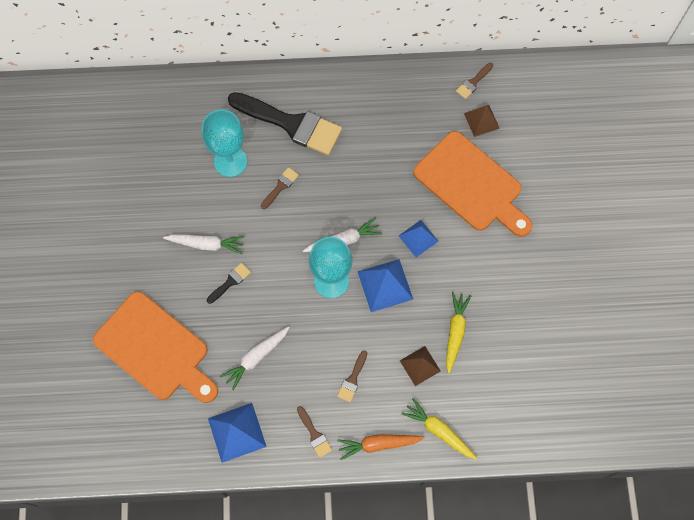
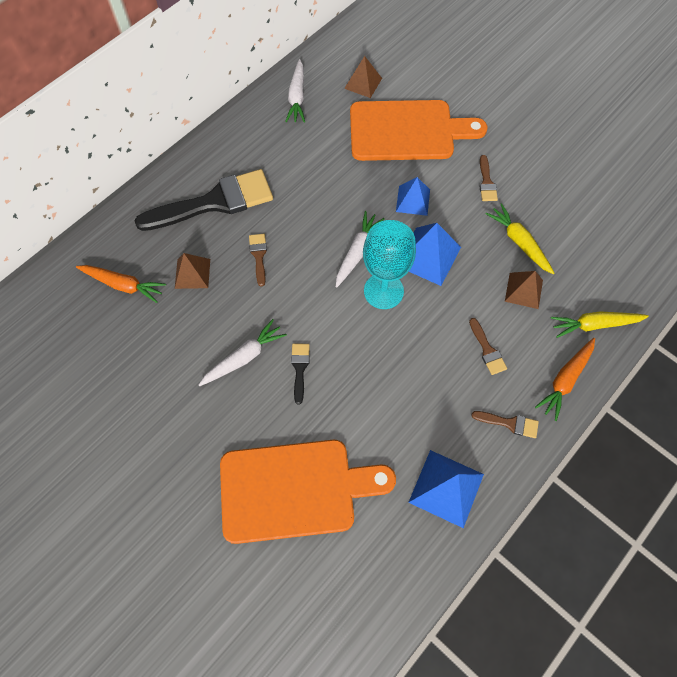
camera: 45 degrees left, 5 degrees down
(184, 132) = (123, 285): none -> orange carrot
(230, 161) = (192, 273): turquoise goblet -> brown pyramid
(256, 357) = (391, 409): white carrot -> white carrot (297, 97)
(473, 82) = (327, 63): brown brush -> brown brush (486, 182)

